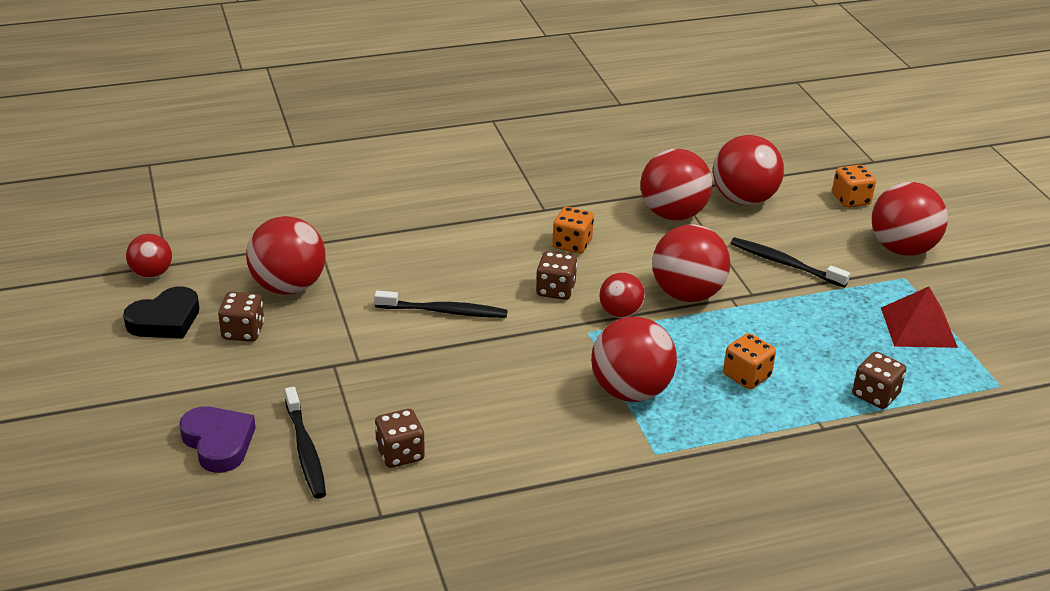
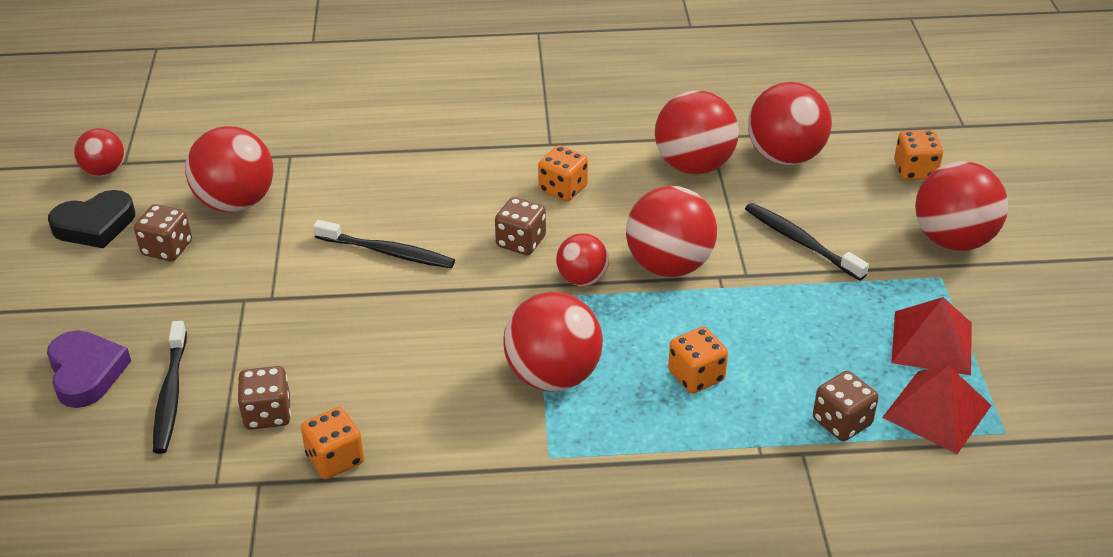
camera: 15 degrees right, 5 degrees up
(476, 481) = (335, 459): none -> orange dice
(944, 377) = (937, 411): none -> red pyramid

